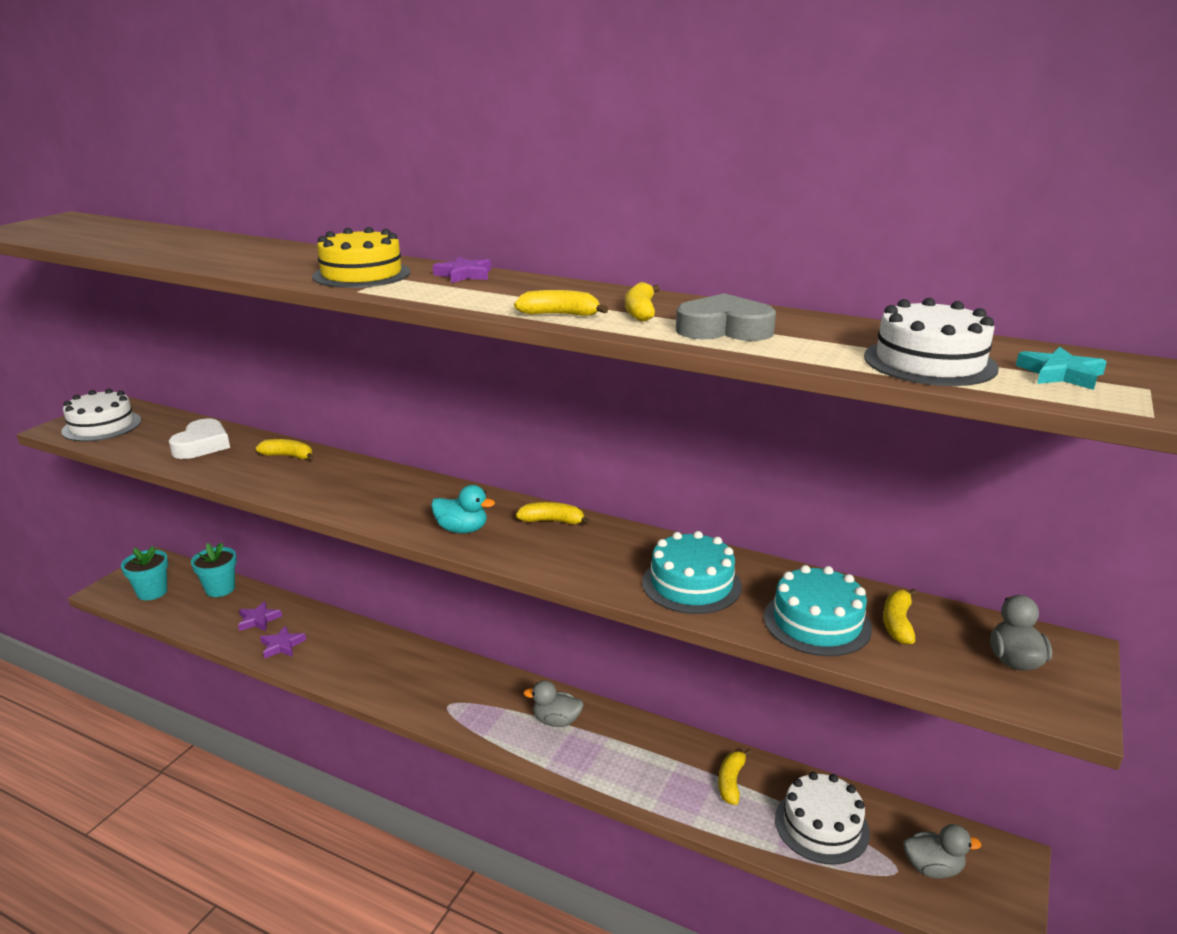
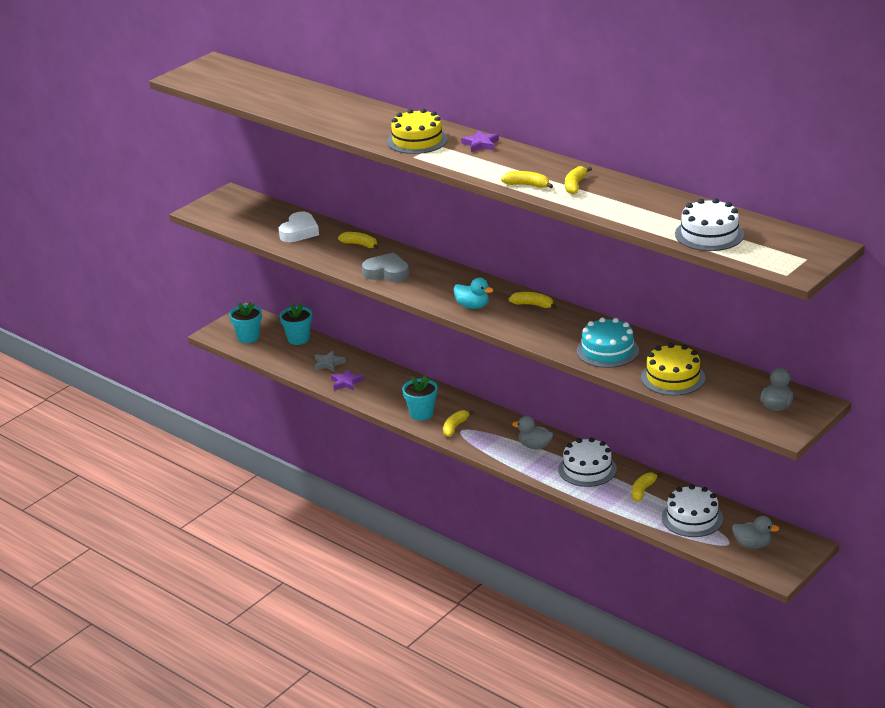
camera: 15 degrees right, 5 degrees up
(102, 426) = (226, 211): white cake -> white cake (587, 469)
(258, 620) = (328, 363): purple star -> grey star
(389, 684) = (421, 414): none -> turquoise flower pot
(724, 329) = (615, 203): grey heart -> grey heart (387, 273)
(817, 622) = (673, 377): turquoise cake -> yellow cake
(898, 623) = (722, 382): yellow banana -> yellow banana (455, 427)
(1060, 374) = (770, 247): turquoise star -> none

